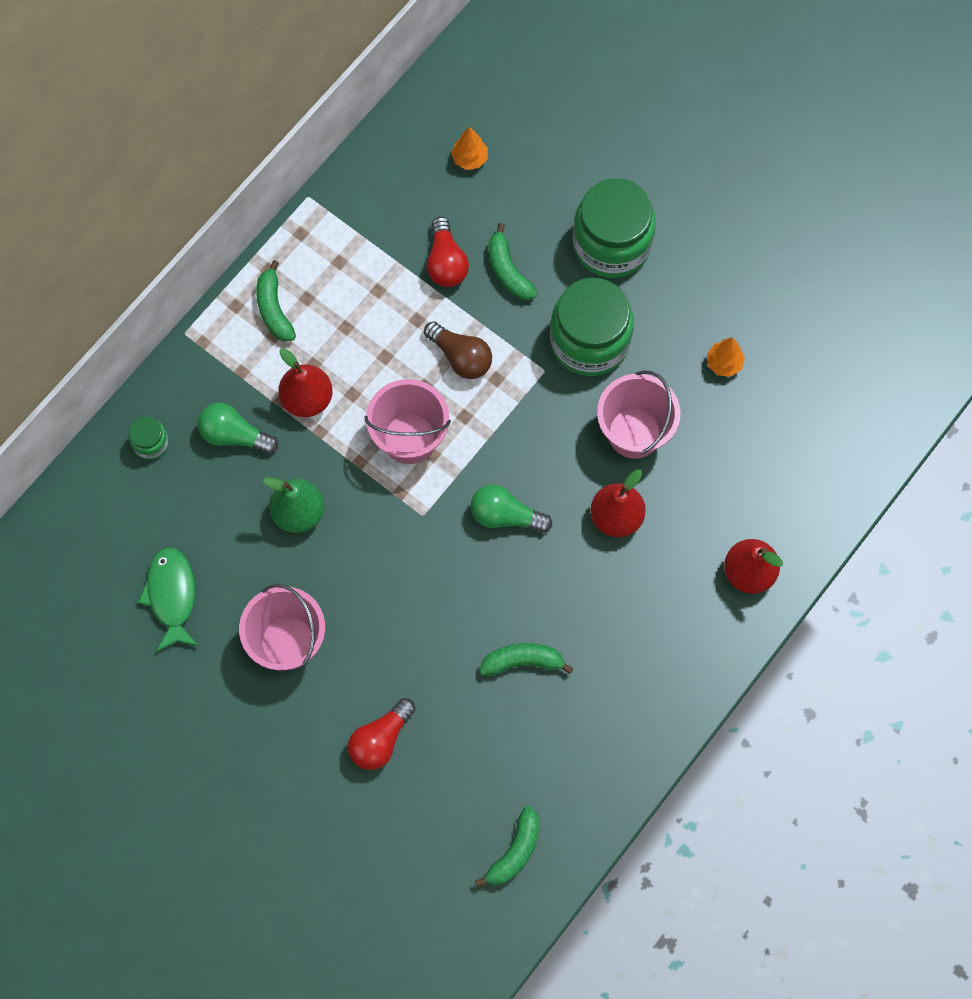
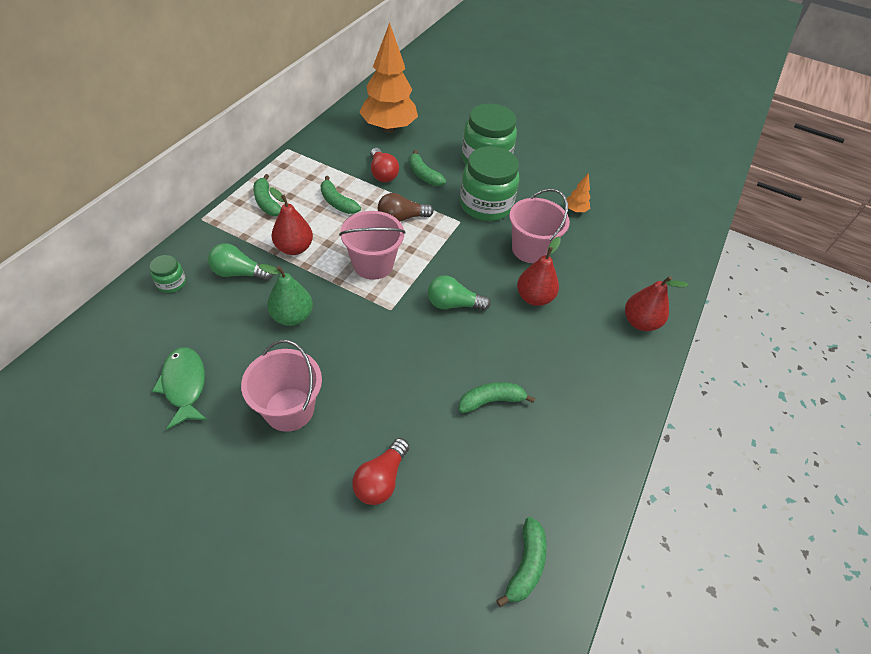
camera: 15 degrees left, 20 degrees down
(373, 318) = (337, 202): none -> green banana
(461, 357) = (401, 218): brown light bulb -> brown light bulb turned 135 degrees clockwise
(470, 158) = (388, 128): orange tree -> orange tree, size x2.49

